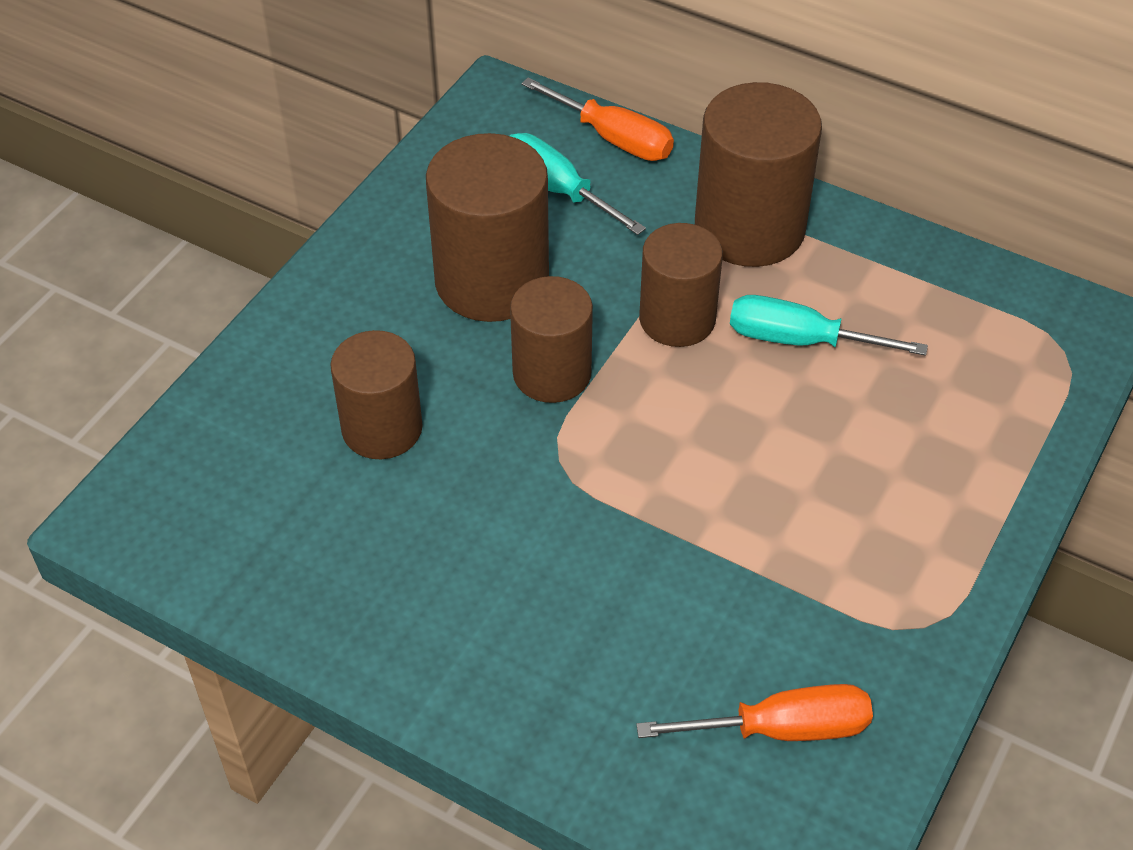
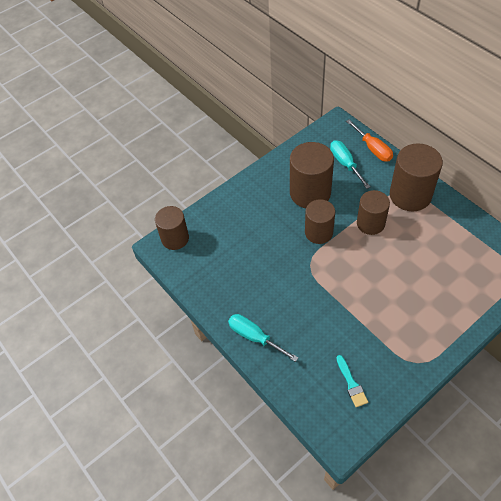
camera: 25 degrees right, 5 degrees up
(382, 428) = (254, 237): brown cylinder -> brown cylinder (175, 238)
(782, 729) = (351, 384): orange screwdriver -> turquoise brush
(800, 340) = (412, 243): turquoise screwdriver -> turquoise screwdriver (254, 337)

